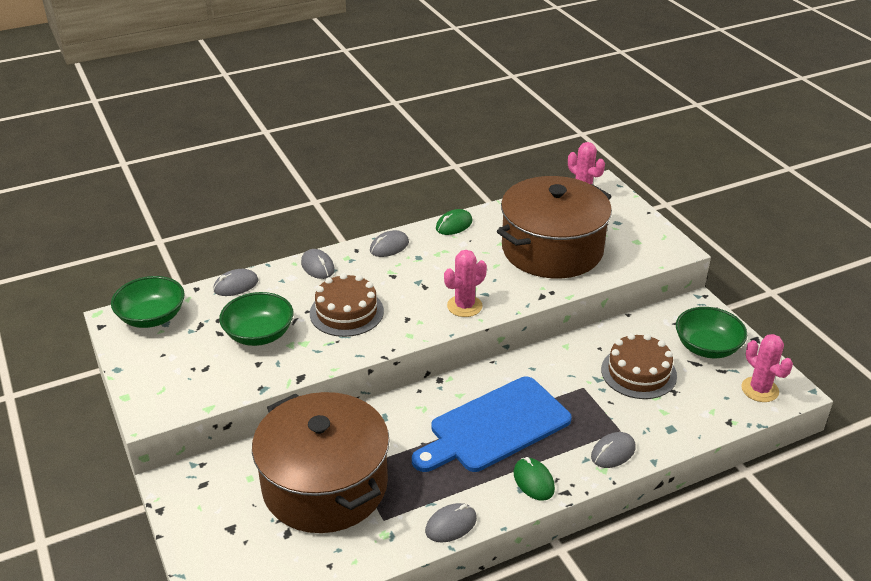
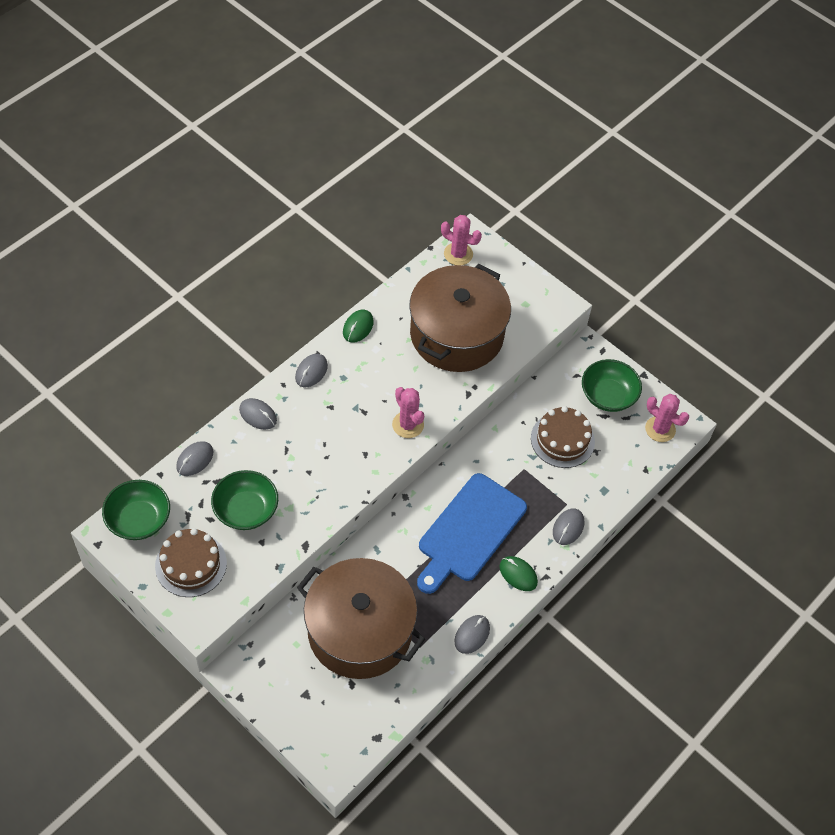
camera: 25 degrees left, 20 degrees up
(346, 312) = (310, 462): brown cake -> brown cake (191, 564)
(464, 306) = (408, 425): pink cactus -> pink cactus turned 60 degrees counterclockwise

